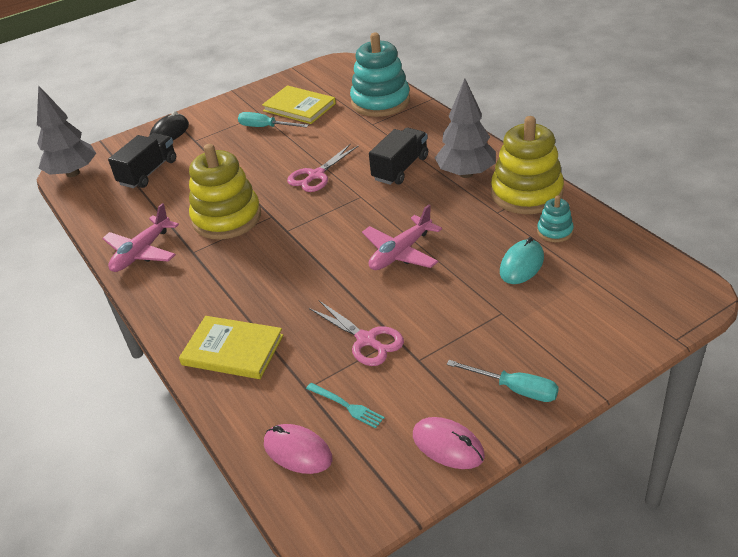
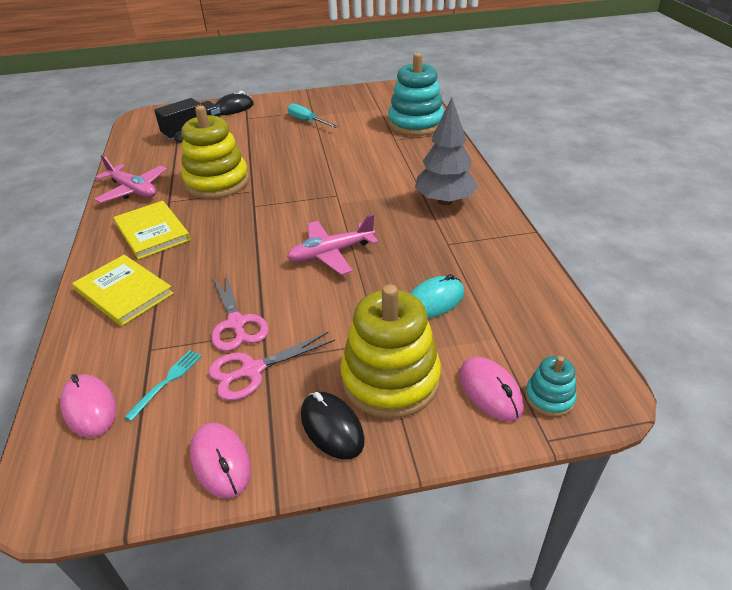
camera: 20 degrees right, 0 degrees up
(73, 173) = (143, 120): grey tree -> none
(141, 252) = (133, 190): pink plane -> pink plane turned 105 degrees counterclockwise
(299, 107) = (346, 113): yellow book -> yellow book (152, 232)
(316, 175) = (314, 168): pink scissors -> pink scissors (251, 371)
(347, 406) = (167, 381): turquoise fork -> turquoise fork turned 120 degrees counterclockwise
(400, 168) = (389, 181): black truck -> none
(514, 389) = (332, 427): turquoise screwdriver -> black mouse
(526, 193) = (489, 235): yellow stacking toy -> yellow stacking toy (390, 379)
(555, 231) = (491, 279): turquoise stacking toy -> turquoise stacking toy (549, 397)
(614, 319) = (490, 391): none -> pink mouse

